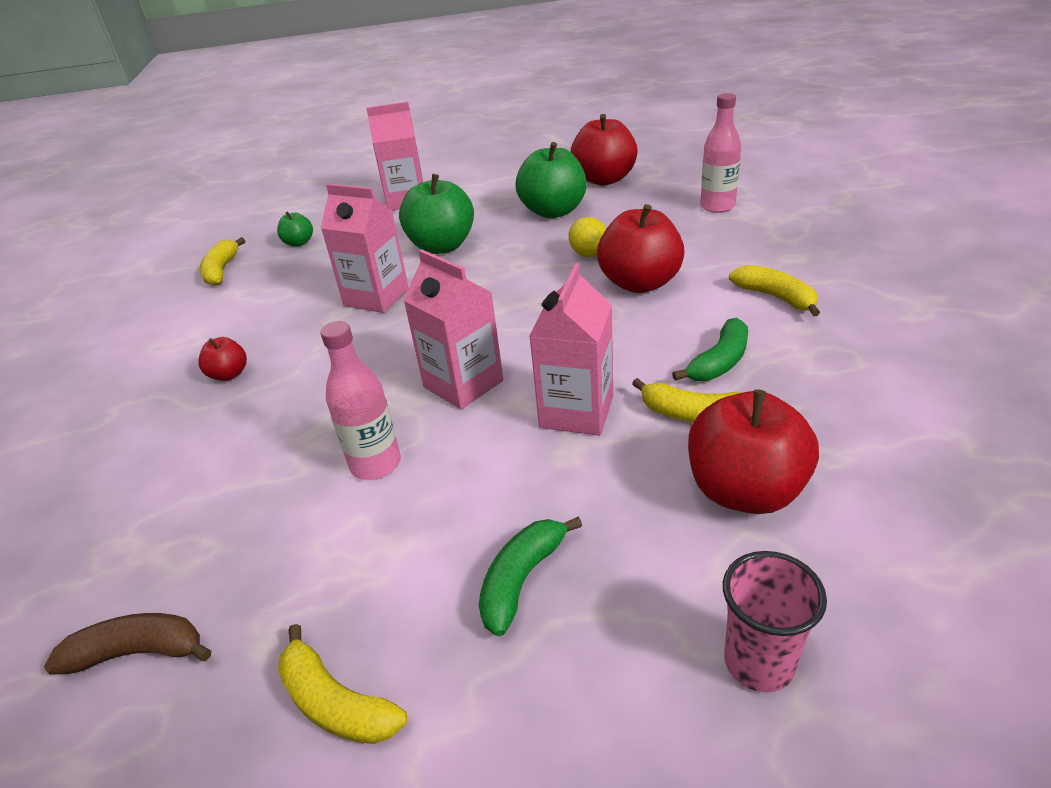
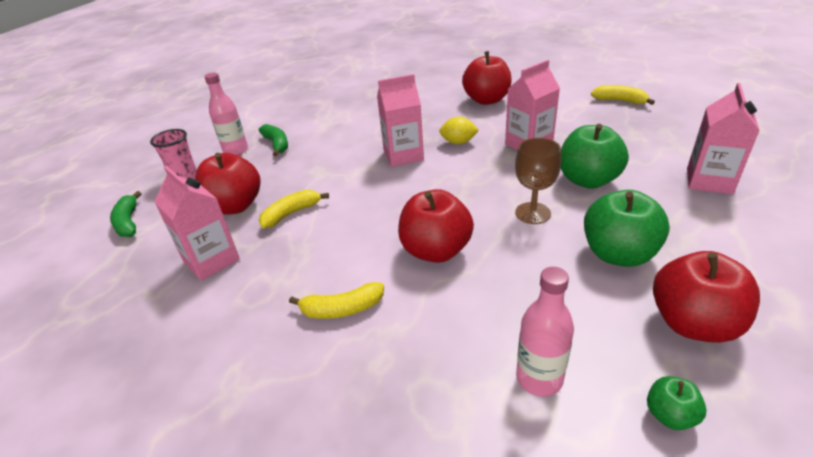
camera: 120 degrees right, 0 degrees up
(138, 652) = (343, 85): brown banana -> none
(229, 374) = (486, 100): red apple -> red apple, size x2.04
(299, 243) = (645, 127): green apple -> green apple (670, 415)
(336, 703) = (284, 109): yellow banana -> none
(375, 464) = (374, 126): pink bottle -> pink bottle (236, 150)
(527, 256) = (532, 213): none -> brown goblet
(576, 412) = (340, 180): pink carton -> pink carton (211, 260)
(589, 254) = (508, 244): yellow lemon -> yellow lemon (458, 142)
(719, 362) = (314, 242): green banana -> green banana (128, 222)

